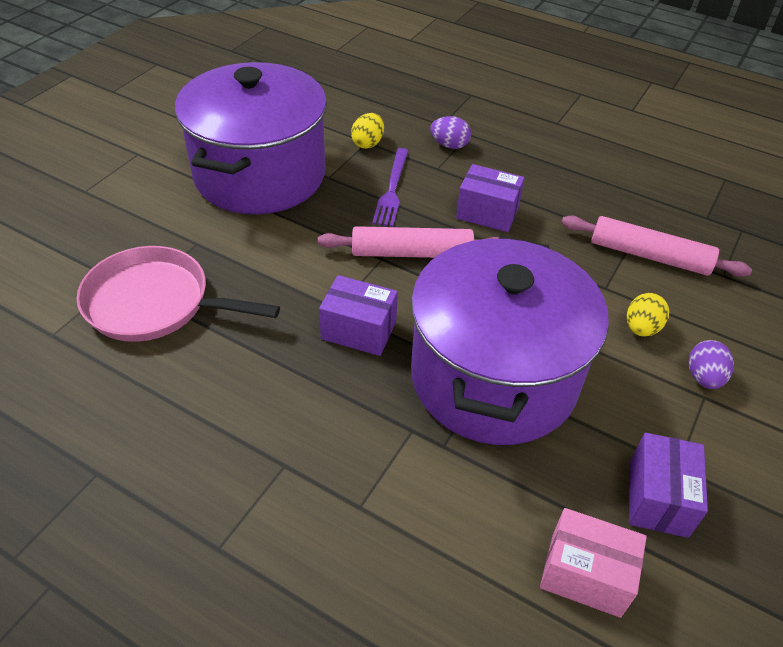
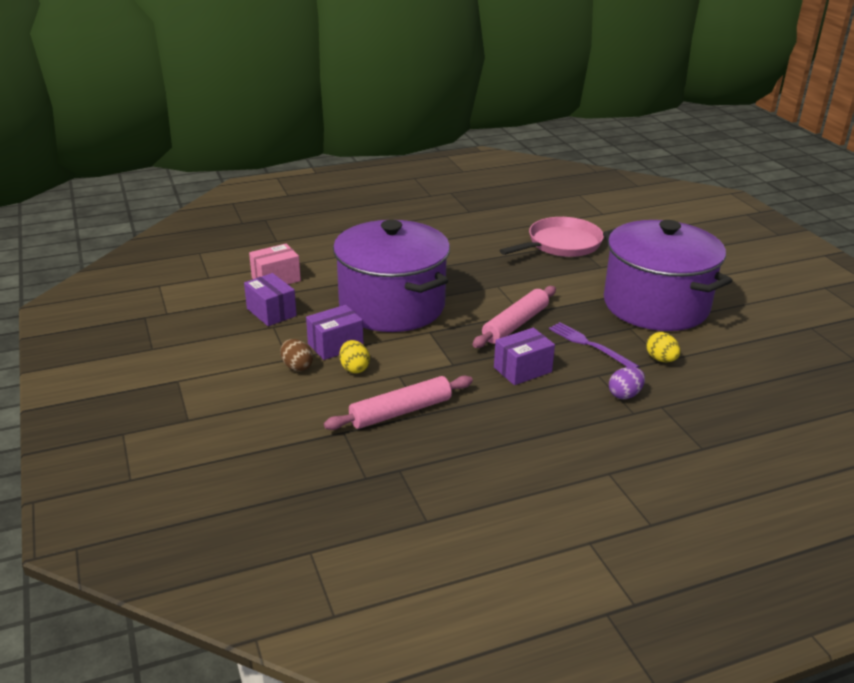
camera: 130 degrees right, 15 degrees down
(358, 330) = (473, 285): purple box -> purple box (335, 345)
(703, 377) = (297, 367): purple egg -> brown egg

